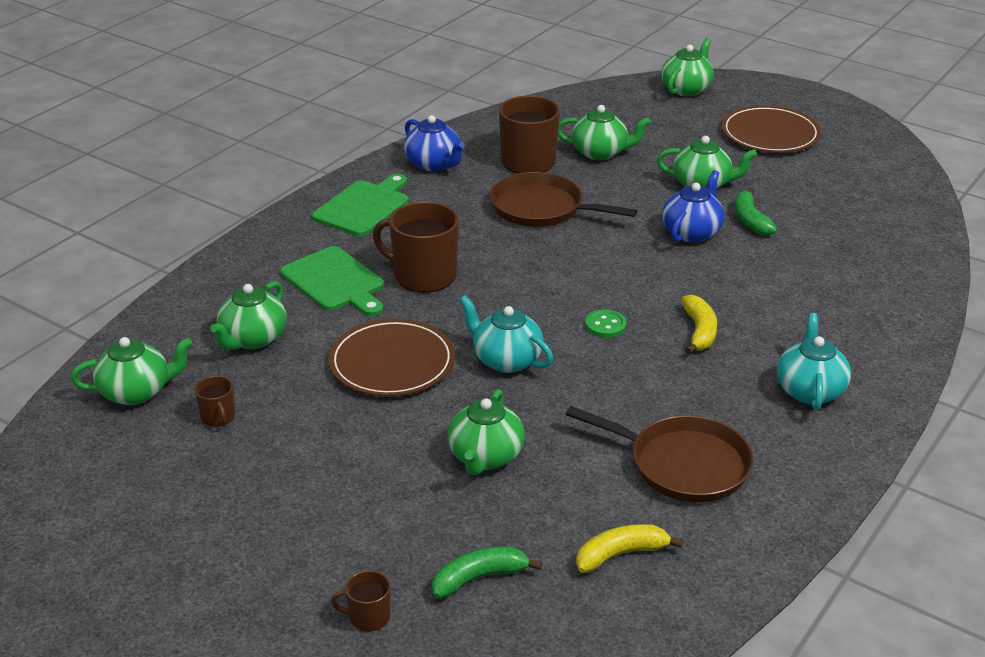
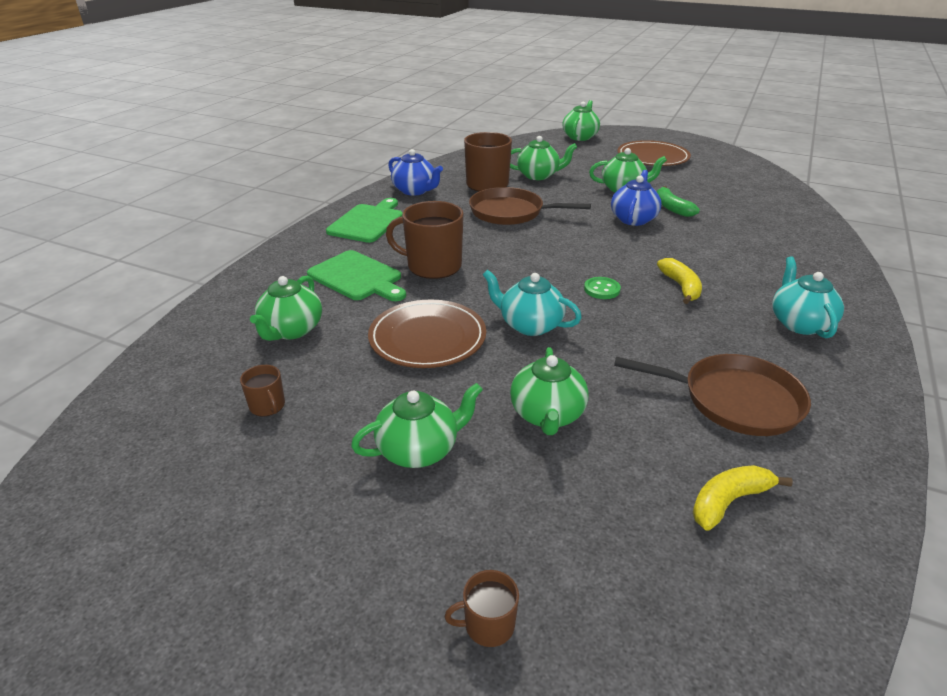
camera: 10 degrees left, 0 degrees up
(136, 392) = (179, 391): green teapot -> green teapot (419, 450)
(479, 578) = (595, 552): green banana -> none

